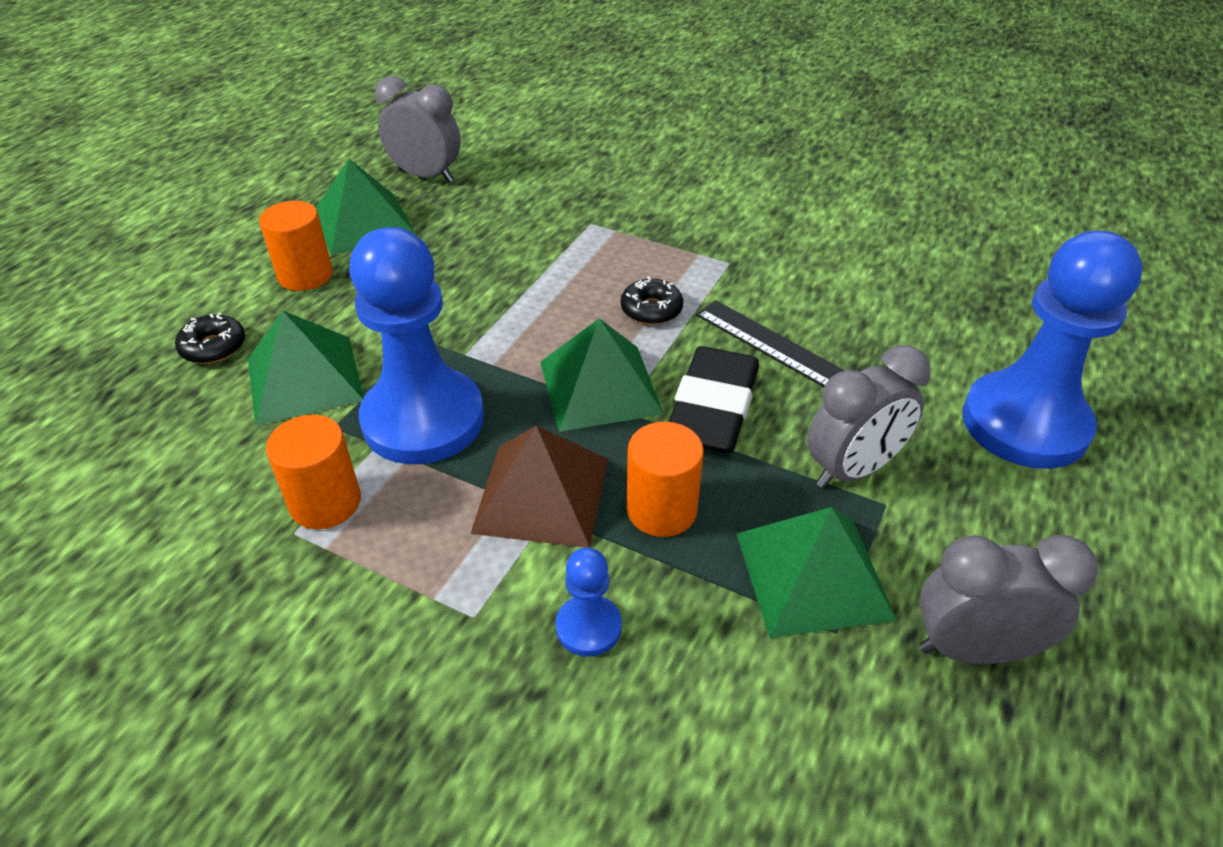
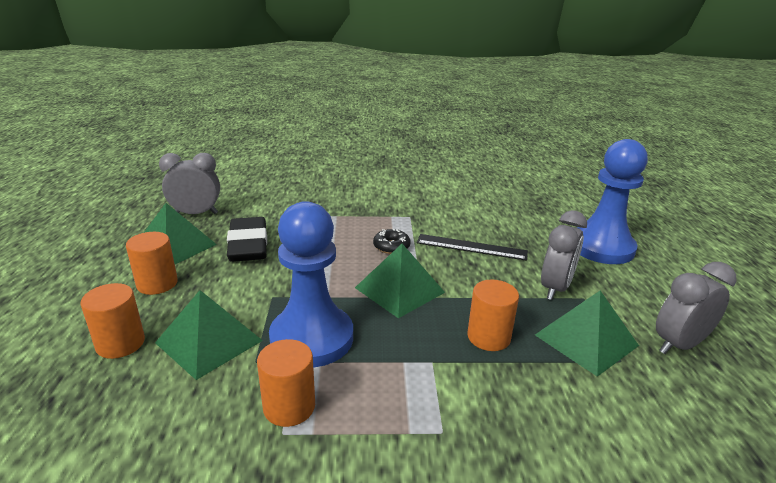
camera: 30 degrees left, 15 degrees down
(213, 347) = (120, 343): black donut -> orange cylinder
(541, 494) = (419, 352): brown pyramid -> none
(588, 627) = (509, 409): blue pawn -> none
(713, 408) = (466, 282): black eraser -> black eraser (248, 245)

